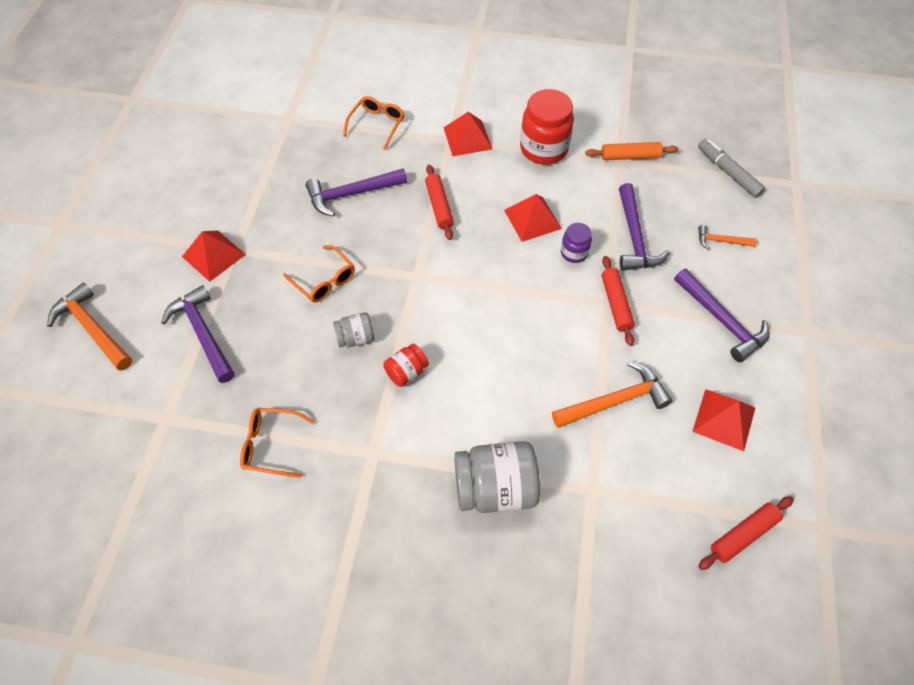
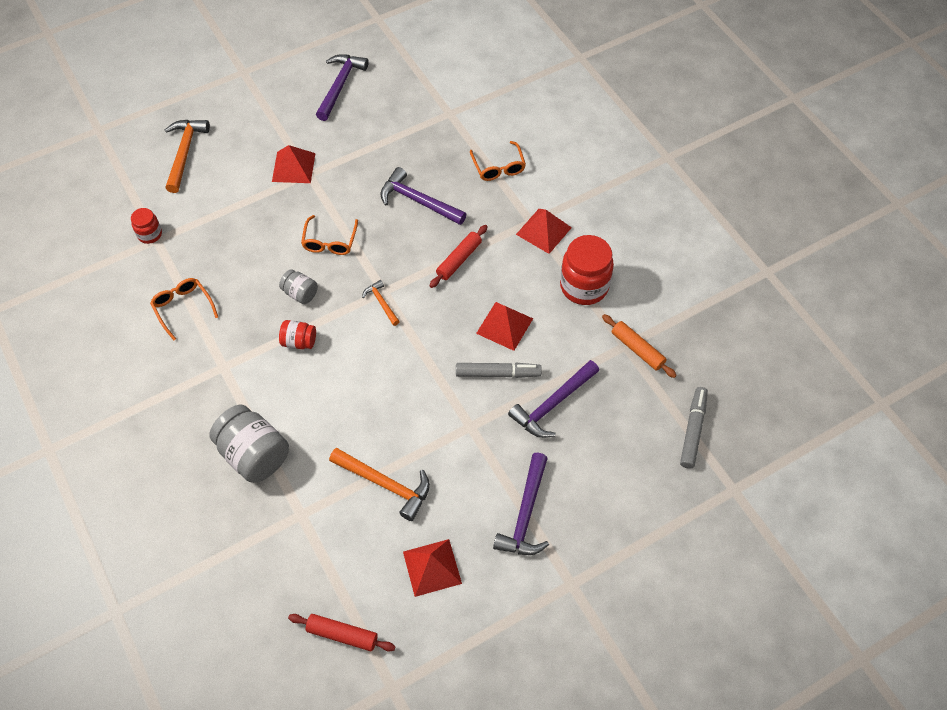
camera: 50 degrees right, 0 degrees up
(152, 420) = (150, 234): none -> red jar
(203, 333) = (230, 210): purple hammer -> purple hammer (340, 85)
(377, 124) = (498, 167): orange glasses -> orange glasses turned 90 degrees clockwise
(574, 253) = (498, 373): purple jar -> grey marker
(616, 304) = (474, 432): red rolling pin -> none
(721, 241) = (609, 468): orange hammer -> orange hammer (381, 303)

